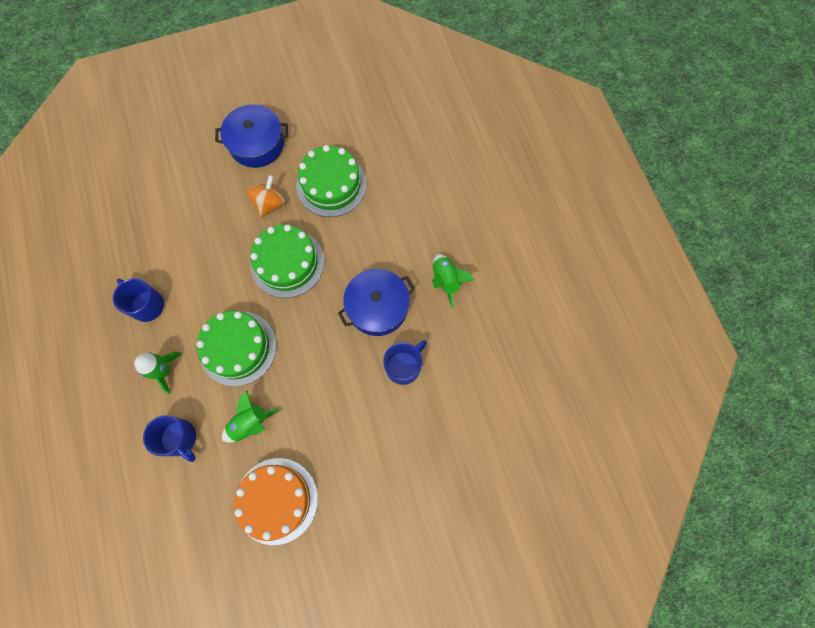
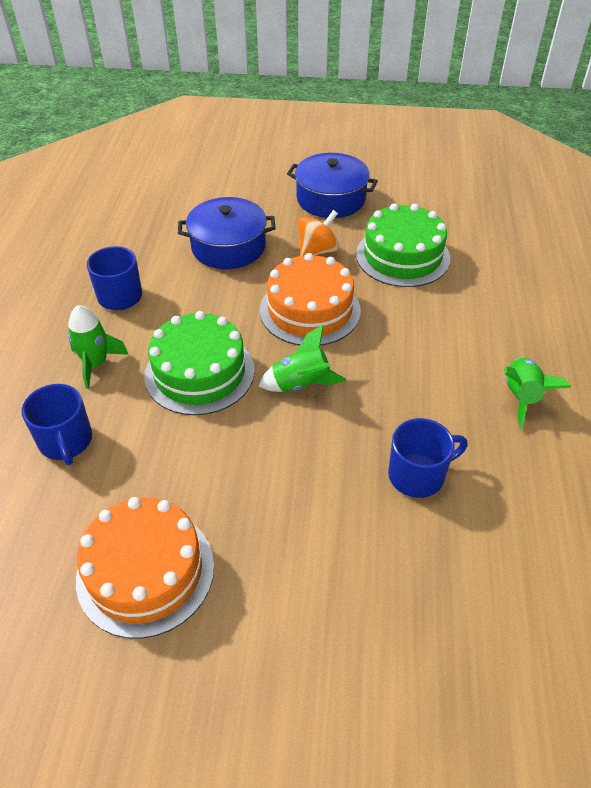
camera: 25 degrees right, 25 degrees down
(250, 423) = (166, 460): green rocket -> green rocket (301, 384)
(287, 263) = (310, 310): green cake -> orange cake
(377, 307) = (408, 393): blue pot -> blue pot (228, 247)

